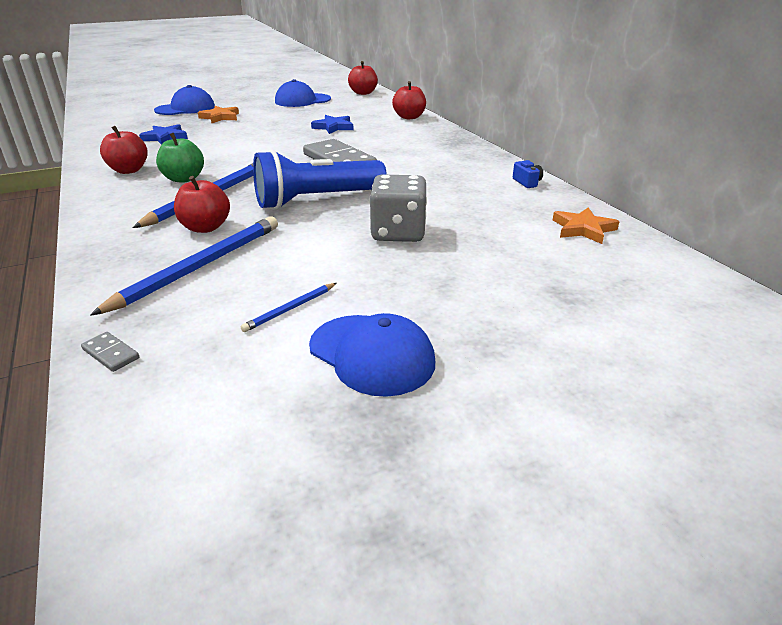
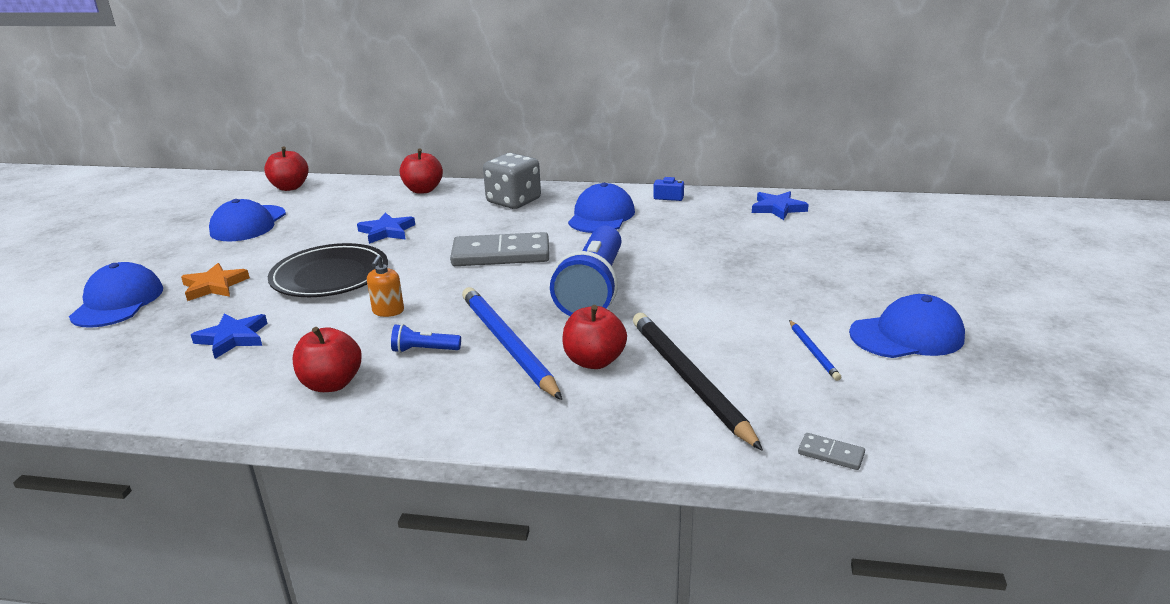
camera: 55 degrees left, 5 degrees down
(110, 354) = (831, 454): grey domino -> grey domino turned 45 degrees clockwise
(184, 179) = (424, 350): green apple -> blue flashlight
(200, 266) = (688, 380): blue pencil -> black pencil
(226, 157) = (388, 311): none -> orange soap dispenser
(257, 133) = (330, 276): none -> black plate
(398, 233) = (712, 273): grey dice -> grey dice (513, 201)
(449, 171) = (601, 216): none -> blue cap
(583, 229) = (778, 208): orange star -> blue star

